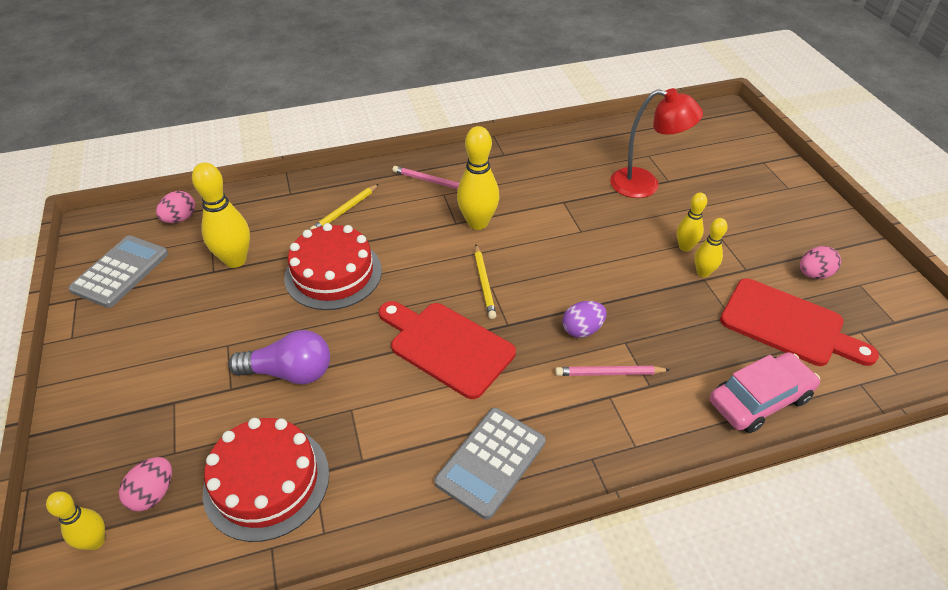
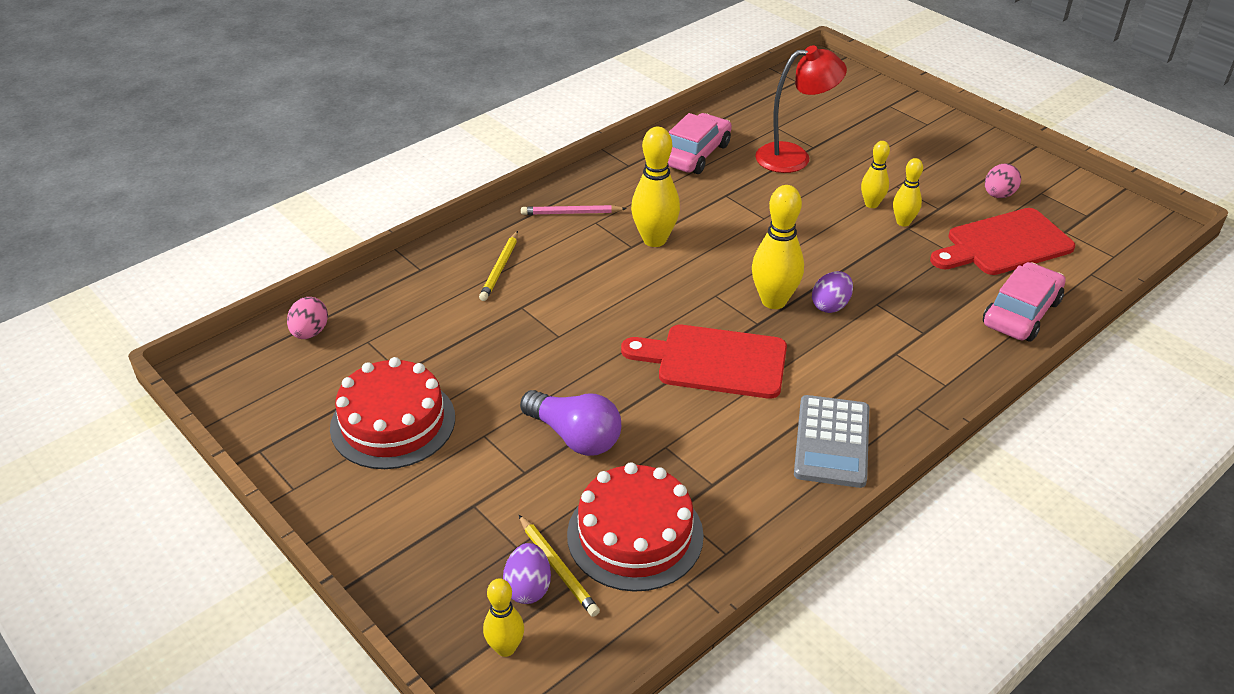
camera: 25 degrees left, 5 degrees down
(120, 272) = (289, 407): grey calculator -> none
(153, 494) = (528, 588): pink egg -> purple egg
(235, 260) = (418, 354): yellow bowling pin -> yellow bowling pin (773, 301)
(290, 372) = (575, 436): purple light bulb -> purple light bulb turned 60 degrees clockwise
(333, 274) = (541, 333): red cake -> red cake (393, 422)
(484, 283) = (706, 294): yellow pencil -> yellow pencil (558, 568)
(563, 160) = (695, 154): none -> pink car
(609, 373) = (881, 334): pink pencil -> none
(788, 324) = (1004, 244): red cutting board -> red cutting board turned 150 degrees clockwise

